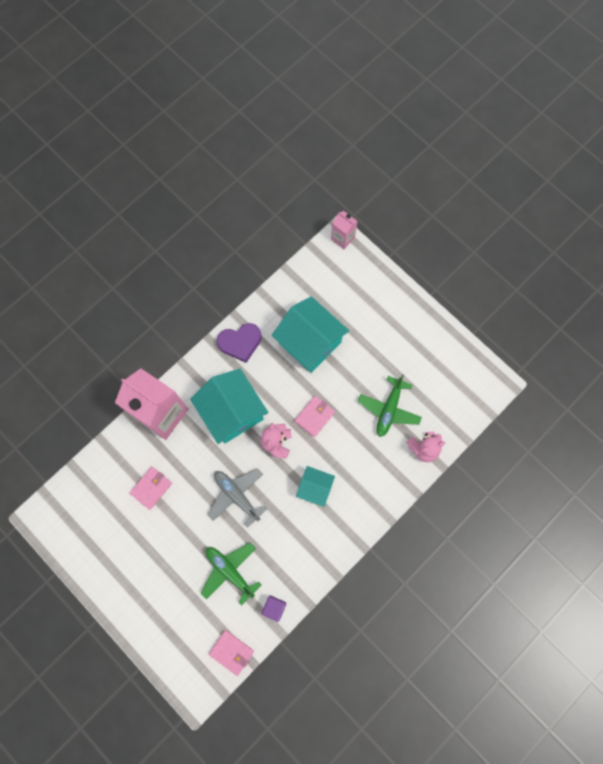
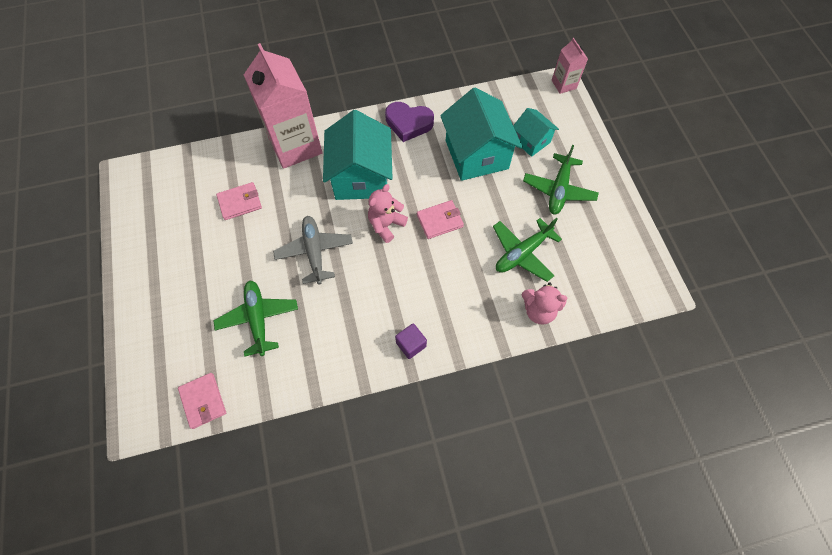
camera: 30 degrees right, 10 degrees down
(274, 607) = (277, 381): purple cube -> purple cube (411, 344)
(315, 487) = (397, 287): turquoise house -> turquoise house (531, 141)
(387, 340) = (558, 190): none -> green plane

